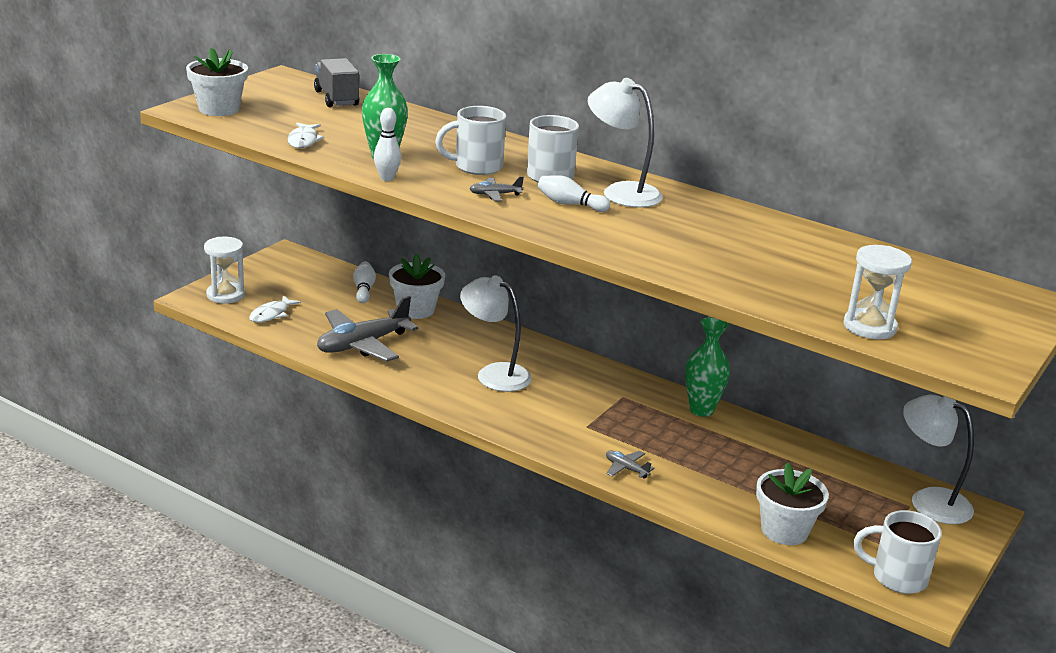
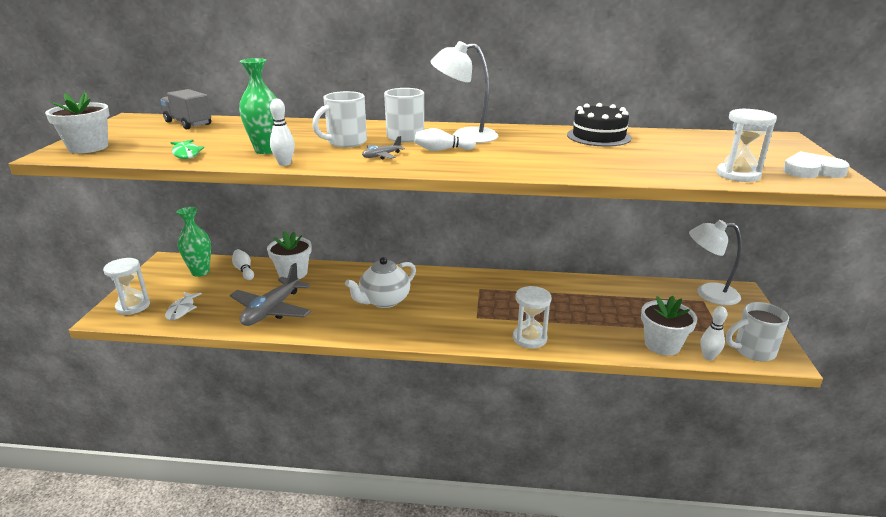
camera: 25 degrees left, 0 degrees up
(303, 141) = (186, 153): white fish -> green fish
(494, 374) = (384, 301): white lamp -> white teapot
(626, 469) = (529, 338): grey plane -> white hourglass
(701, 410) = (533, 281): green vase -> green vase (200, 272)
(785, 235) = (598, 136): none -> black cake
(828, 562) = (708, 357): none -> white bowling pin
(977, 349) = (811, 170): none -> white heart

